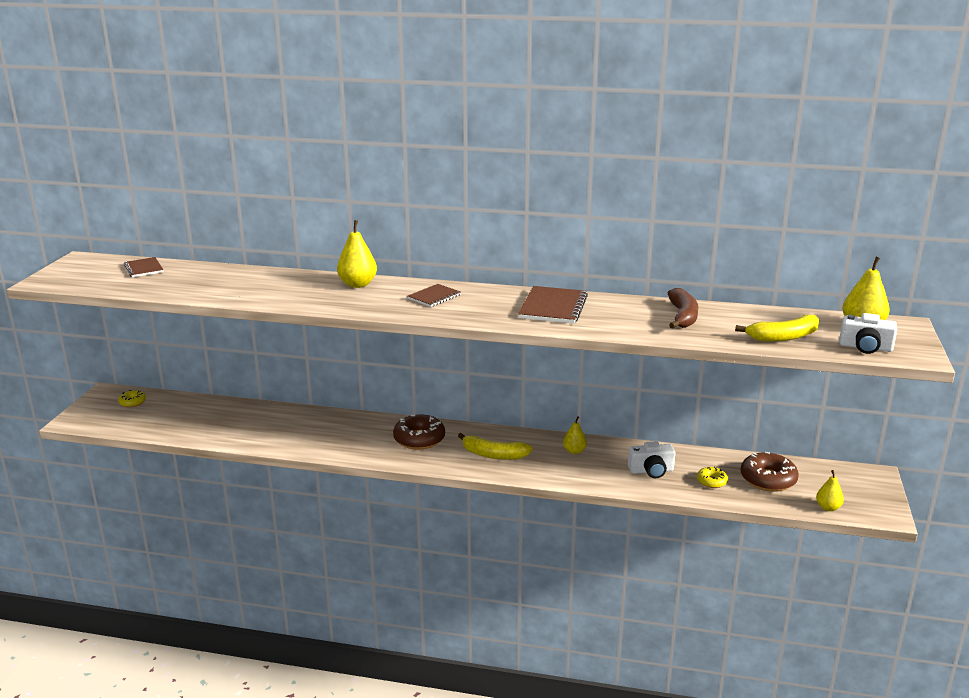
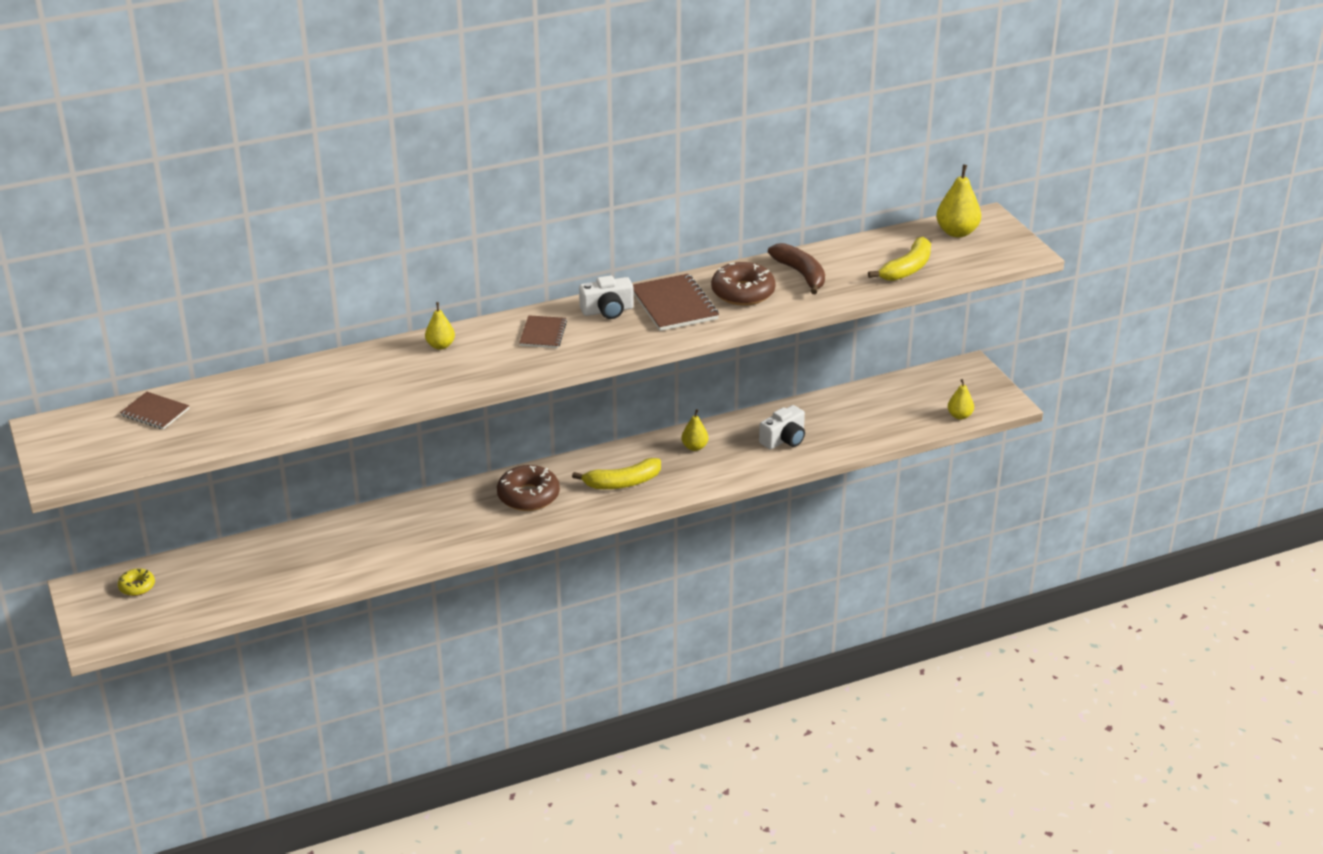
camera: 35 degrees left, 10 degrees up
(358, 284) = (440, 346): yellow pear -> yellow pear, size x0.61
(711, 481) = (845, 429): yellow donut -> none
(768, 479) = (889, 407): brown donut -> brown donut (743, 292)
(865, 347) = (980, 257): white camera -> white camera (607, 311)

